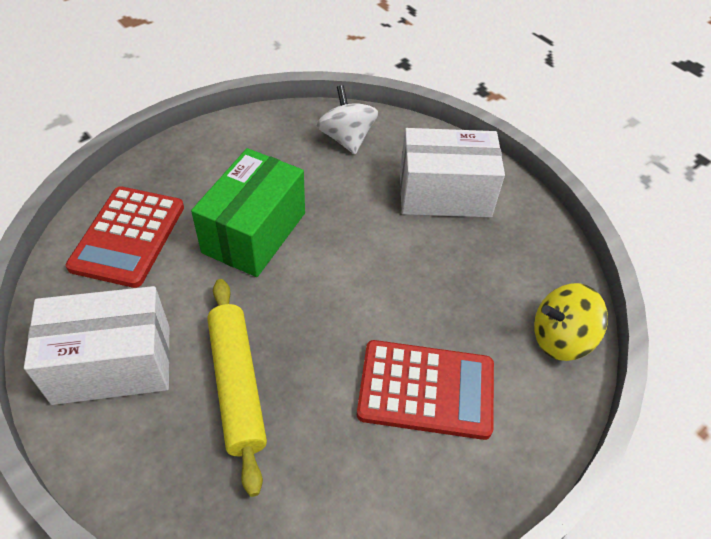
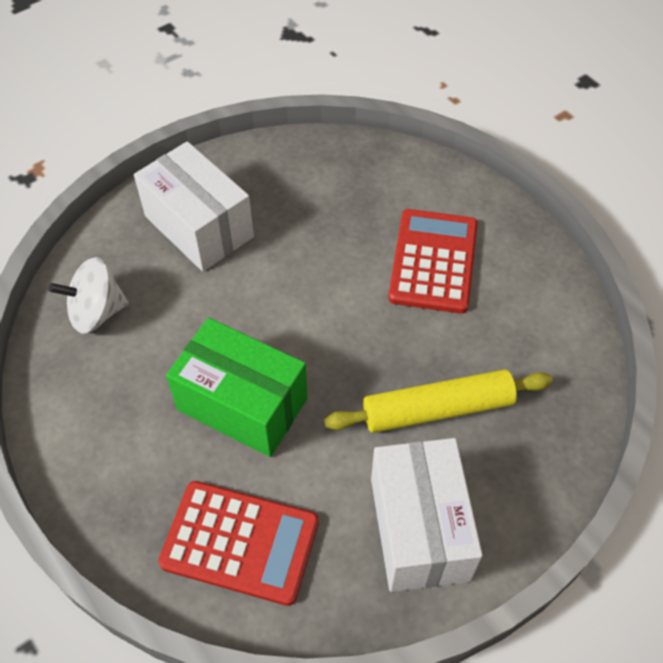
camera: 85 degrees left, 5 degrees up
(444, 194) = (199, 226): white box -> white box turned 45 degrees counterclockwise
(560, 338) = (378, 163): yellow spinning top -> none

